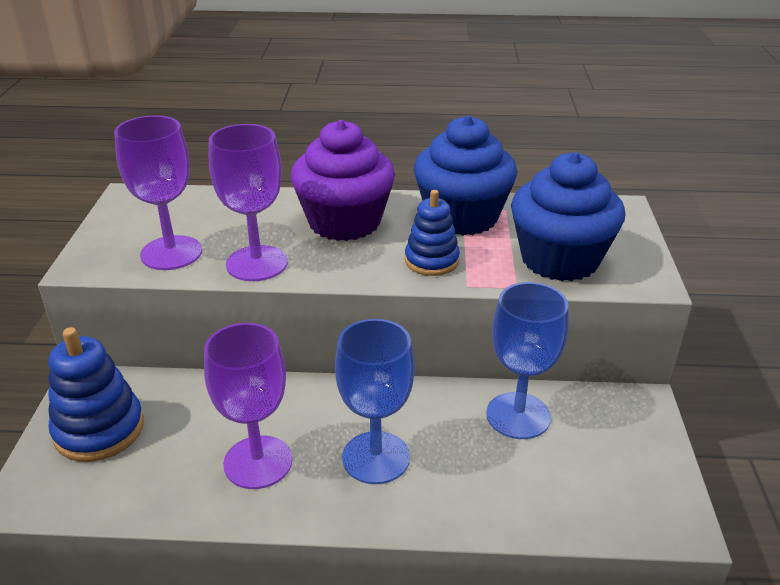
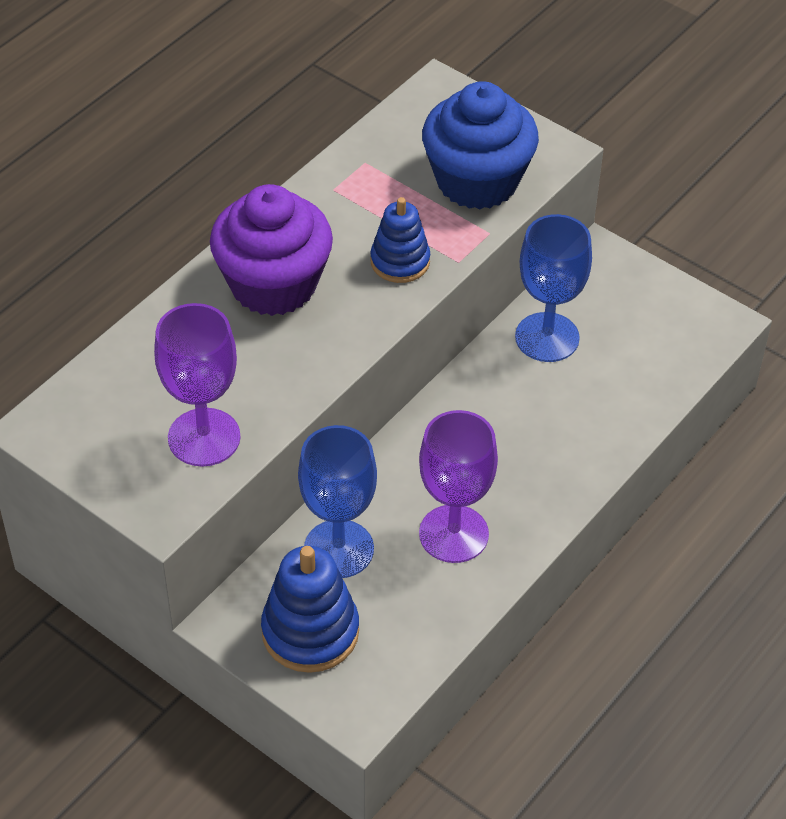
camera: 55 degrees left, 15 degrees up
(257, 263) = (287, 382): purple goblet -> none
(376, 457) = (515, 454): blue goblet -> blue goblet (338, 549)
(462, 217) = (348, 199): blue cupcake -> none

